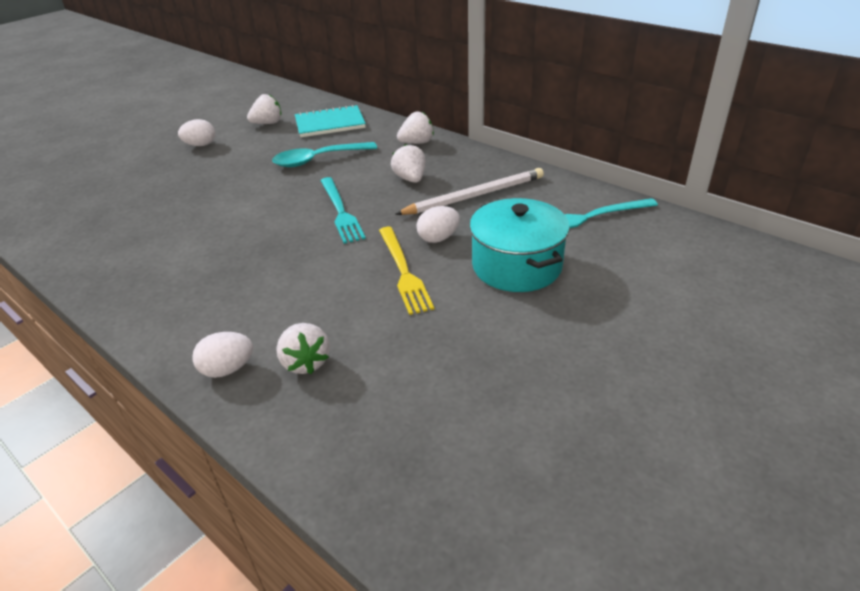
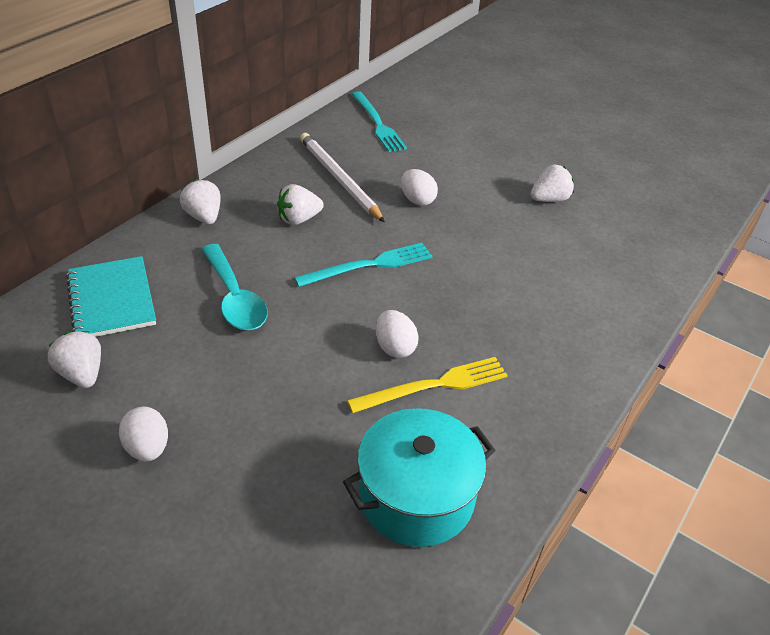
camera: 100 degrees left, 5 degrees up
(228, 369) = (624, 305): white egg -> white egg (395, 347)
(306, 362) = (600, 262): white strawberry -> white strawberry (549, 199)
(403, 271) = (472, 218): yellow fork -> yellow fork (434, 385)
(516, 266) = (454, 162): turquoise pot -> turquoise pot (416, 497)

